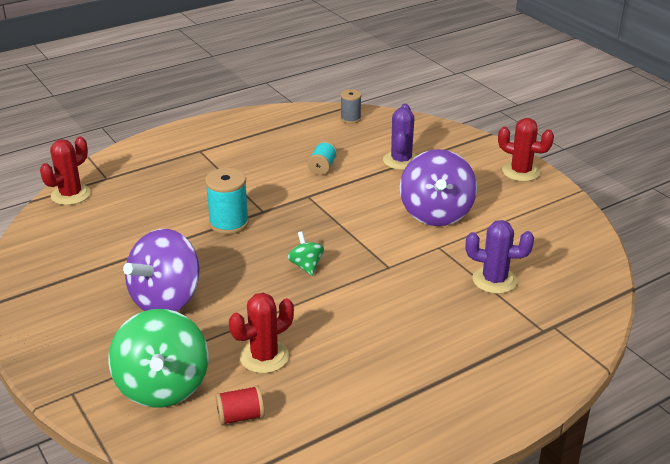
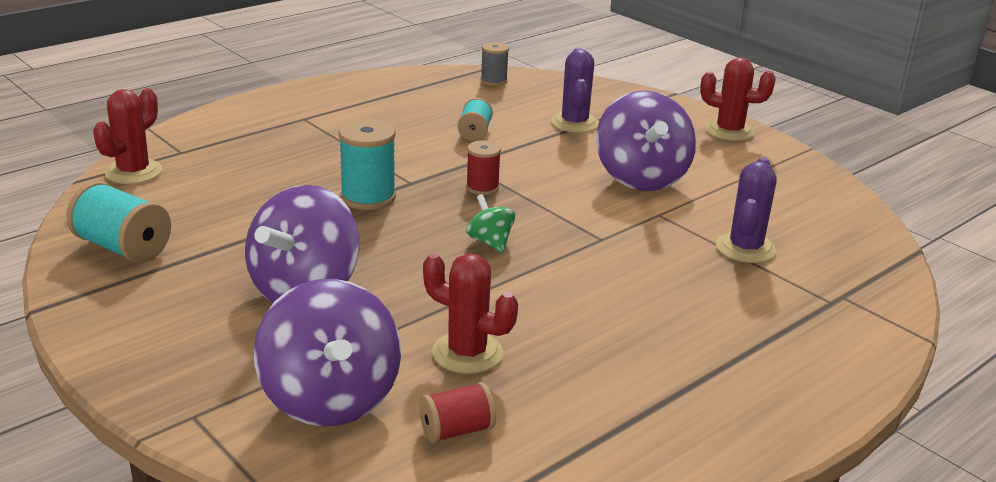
camera: 10 degrees left, 5 degrees down
(52, 258) = (123, 248): none -> turquoise spool
(163, 387) = (330, 399): green spinning top -> purple spinning top
(264, 357) = (467, 353): red cactus -> red cactus turned 75 degrees clockwise
(314, 218) = (482, 188): none -> red spool
(494, 280) = (745, 248): purple cactus -> purple cactus turned 75 degrees counterclockwise

